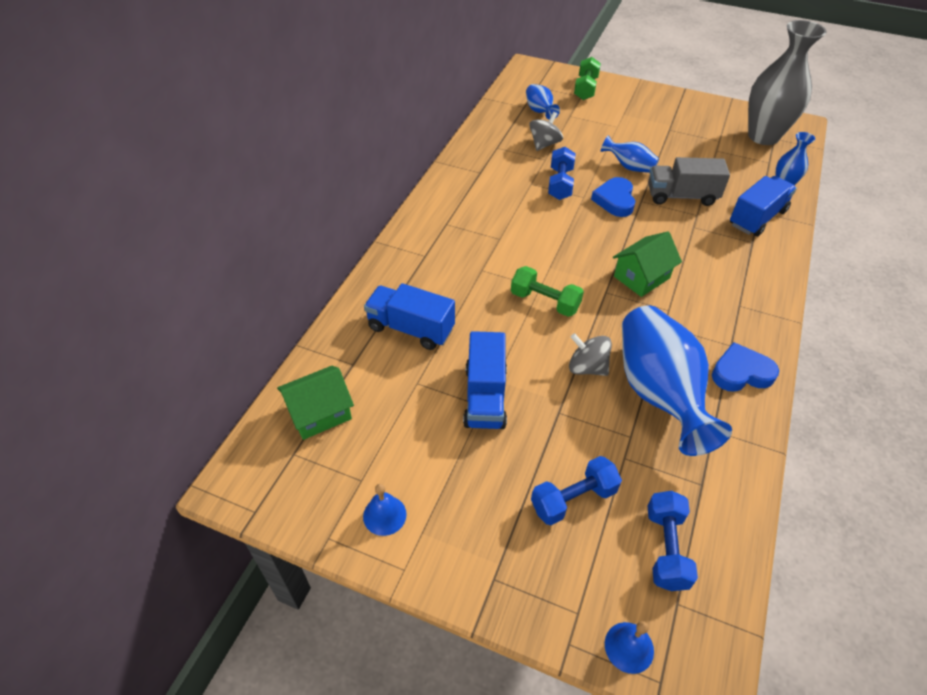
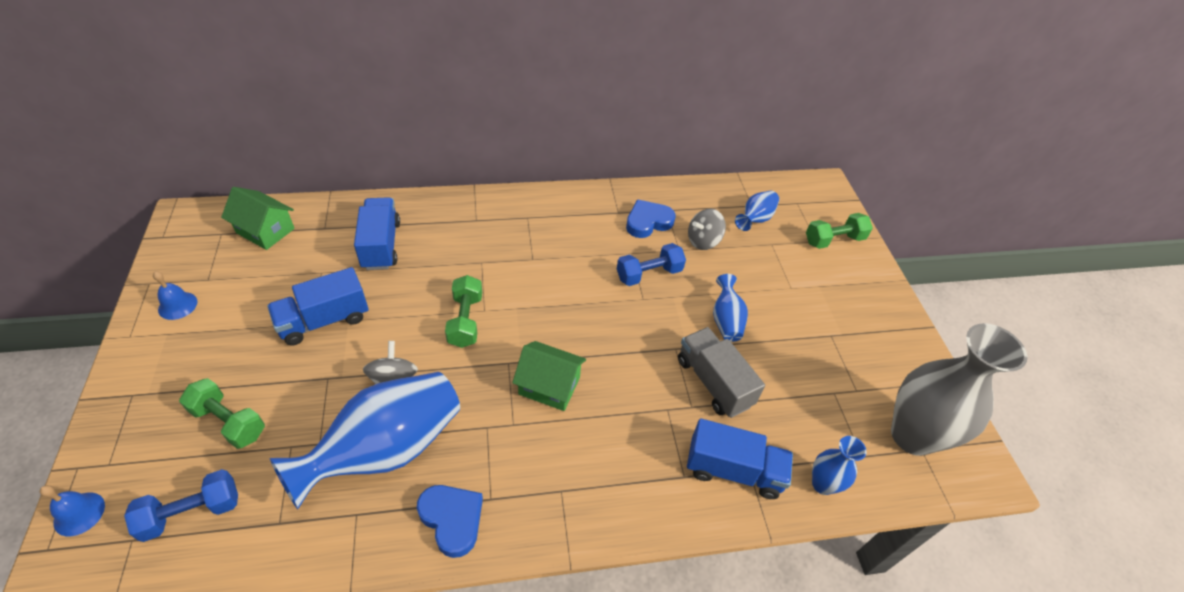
camera: 55 degrees right, 0 degrees up
(544, 144) = (703, 241): grey spinning top -> grey spinning top turned 150 degrees clockwise
(573, 499) = (229, 422): blue dumbbell -> green dumbbell
(615, 200) = (657, 326): blue heart -> blue heart (648, 222)

